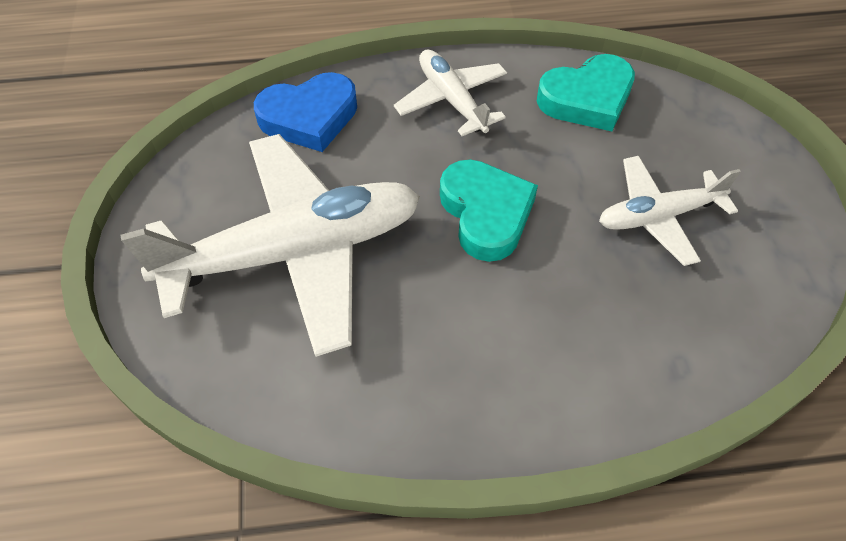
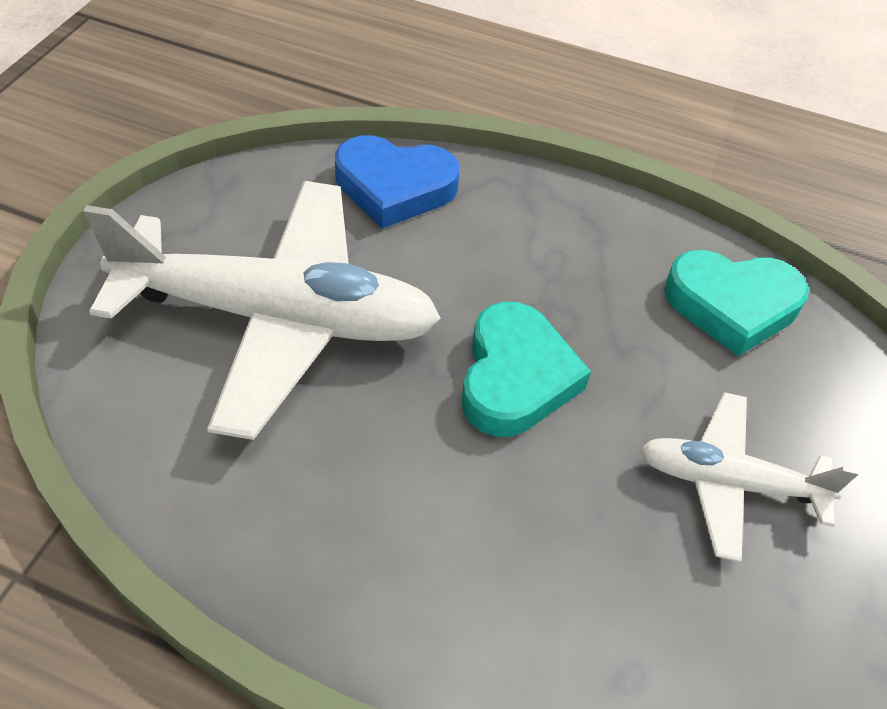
camera: 25 degrees right, 5 degrees down
(451, 99) = (565, 236): white plane -> none

